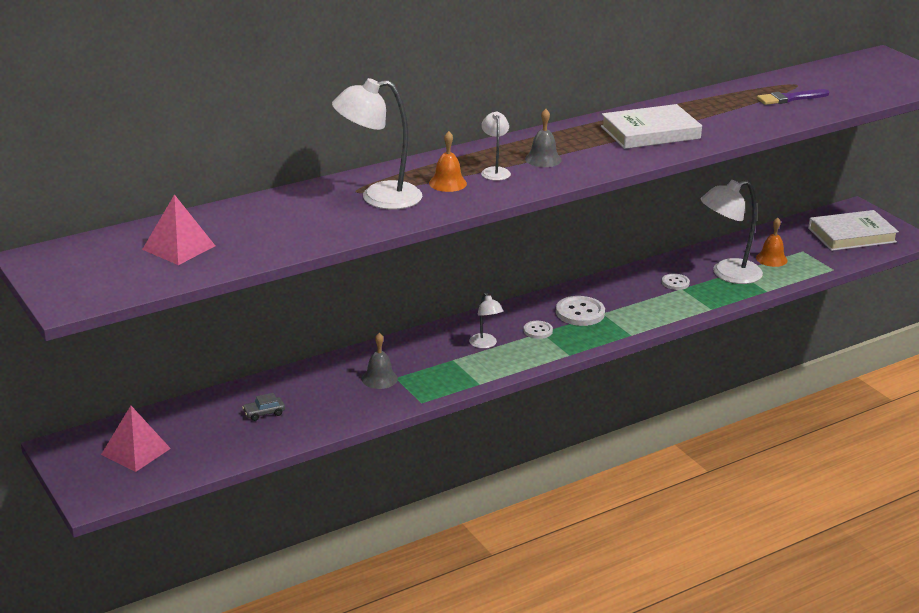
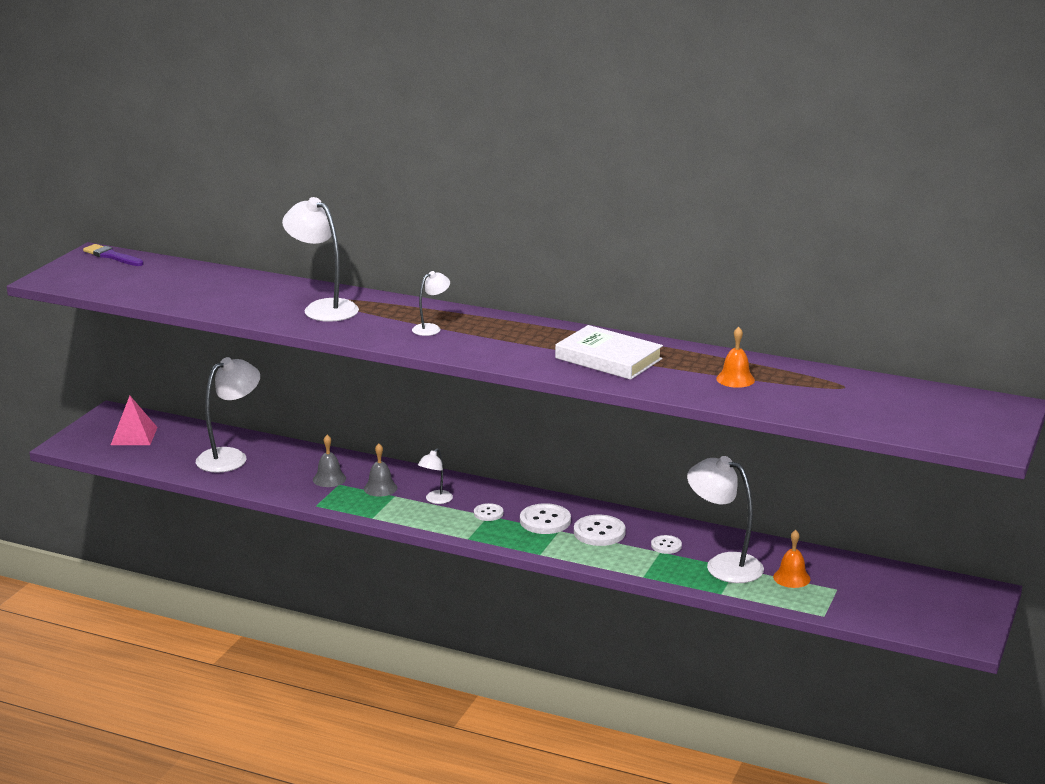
camera: 55 degrees right, 5 degrees down
(179, 247) = (159, 280): pink pyramid -> none
(264, 413) = (230, 457): grey car -> white lamp
(447, 183) = (383, 320): orange bell -> orange bell (735, 379)
(543, 159) = (482, 337): grey bell -> grey bell (380, 488)
(625, 299) = (599, 532): none -> white button
(790, 98) = (800, 392): purple brush -> purple brush (112, 256)
(852, 235) = (918, 606): white book -> none

